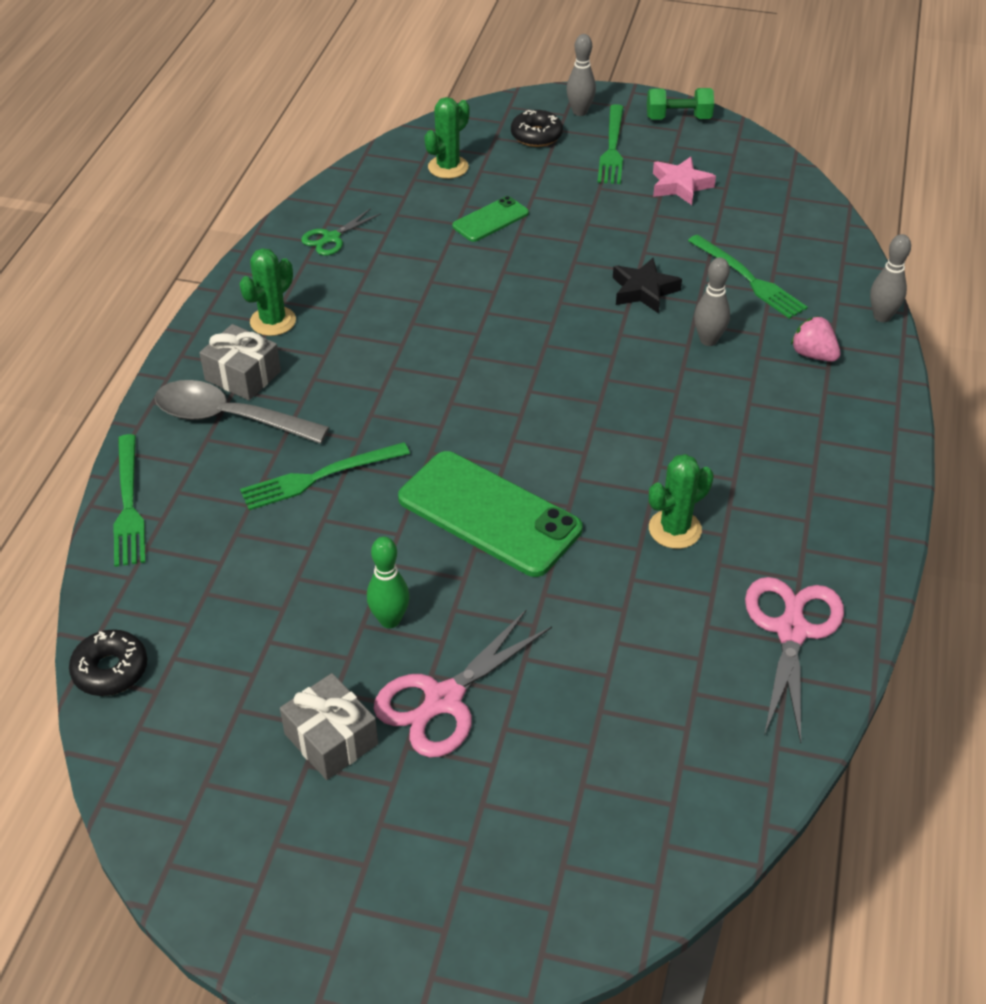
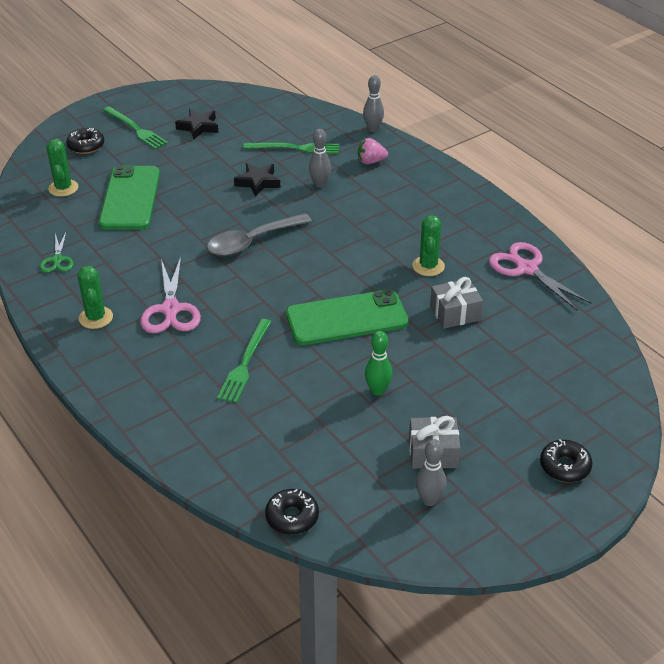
camera: 50 degrees left, 5 degrees down
(128, 504) = (170, 449): green fork -> none
(228, 418) = (152, 375): grey spoon -> grey spoon (252, 242)
(243, 376) = (125, 352): grey gift -> grey gift (455, 313)
(434, 898) = (564, 466): none -> black donut
(443, 700) = (450, 399): pink scissors -> pink scissors (171, 309)
(490, 220) = (130, 198): green phone -> green phone, size x1.92
(580, 112) = (90, 122): grey bowling pin -> grey bowling pin (429, 500)
(678, 118) = (146, 97): green dumbbell -> none
(680, 186) = (198, 127): pink star -> black star

